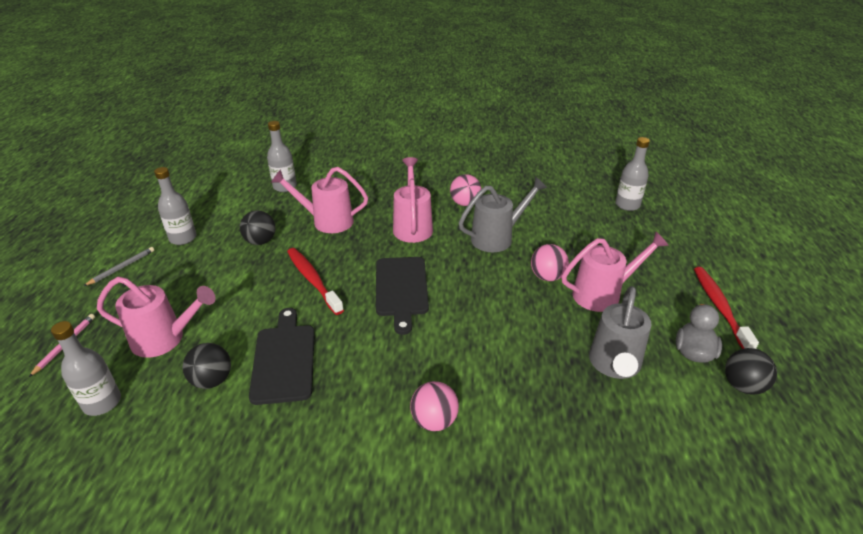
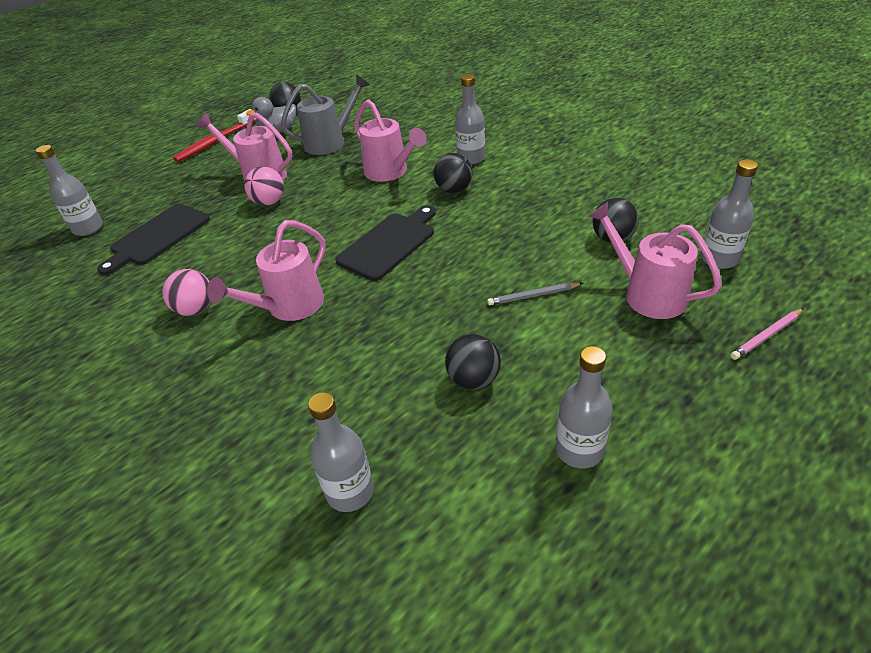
camera: 135 degrees left, 5 degrees up
(122, 267) = (689, 433): grey pencil -> grey pencil (533, 295)
(284, 359) = (542, 230): black cutting board -> black cutting board (158, 237)
(313, 280) = (458, 291): red toothbrush -> none
(327, 221) = (365, 370): pink watering can -> pink watering can (390, 172)
(407, 366) = (454, 189): none -> black ball
(434, 420) = (471, 158): pink ball -> grey bottle
(497, 237) = (241, 252): grey watering can -> none

